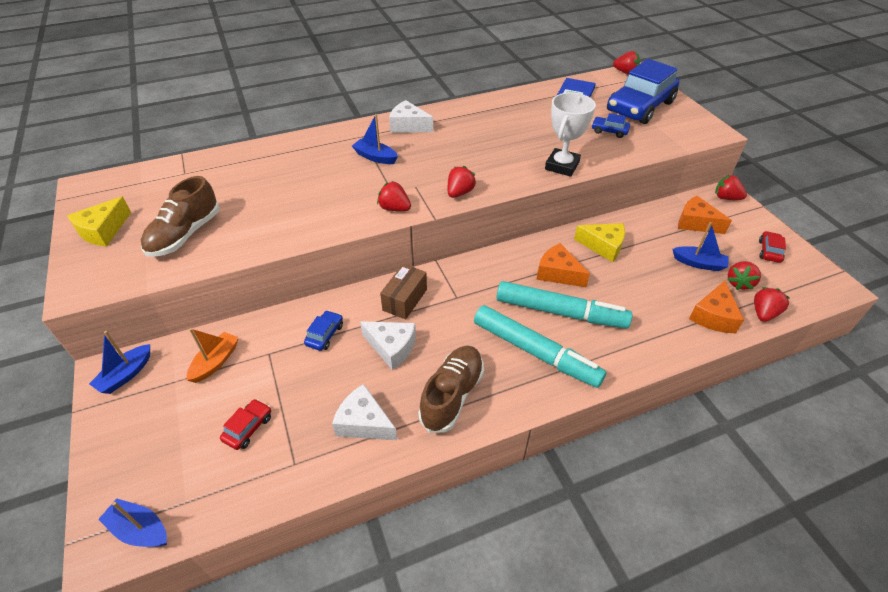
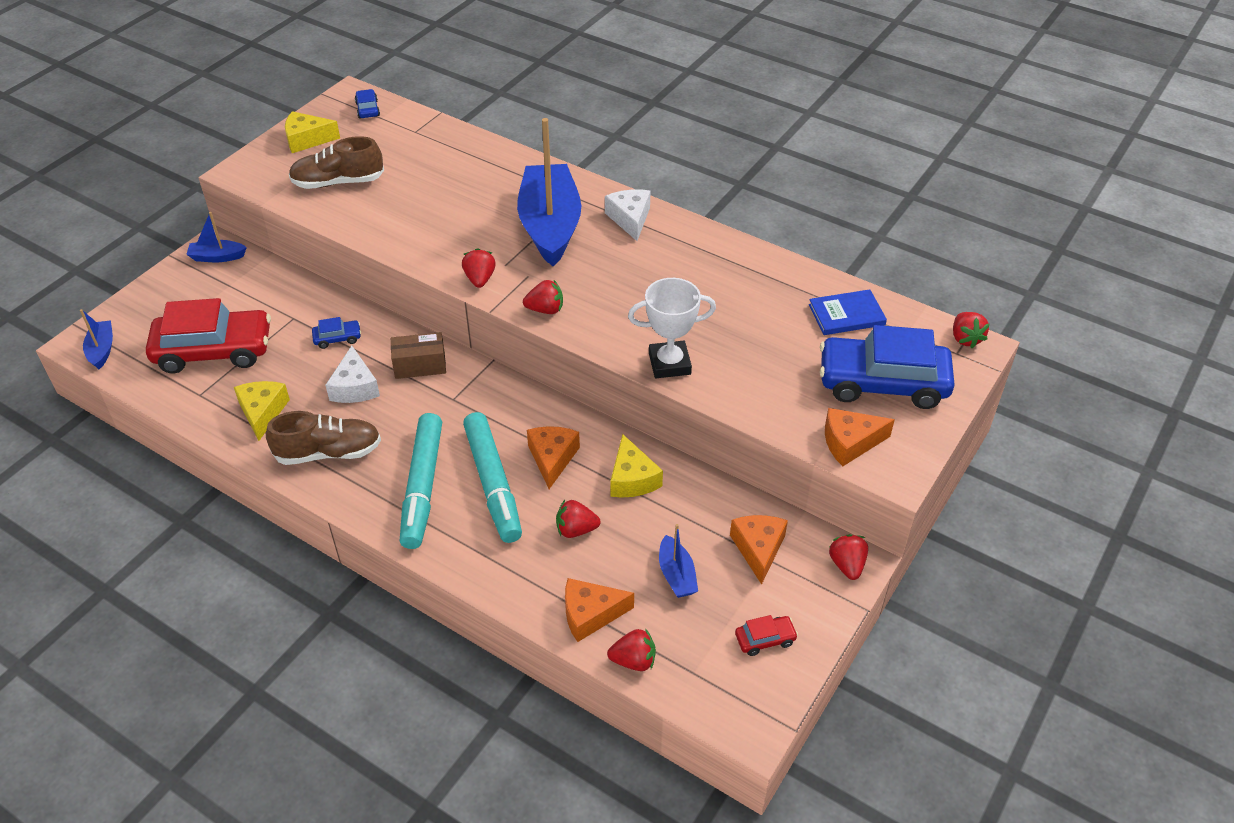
camera: 55 degrees right, 0 degrees up
(215, 362) = (262, 294): orange boat -> none
(248, 428) = (214, 351): red car -> red car, size x2.44
(364, 422) = (262, 412): white cheese -> yellow cheese
(375, 157) = (550, 226): blue boat -> blue boat, size x2.29
(609, 131) = (788, 375): blue car -> blue car (368, 109)
(680, 135) = (850, 442): none -> orange cheese
(739, 283) = (672, 623): red strawberry -> red strawberry (576, 530)

